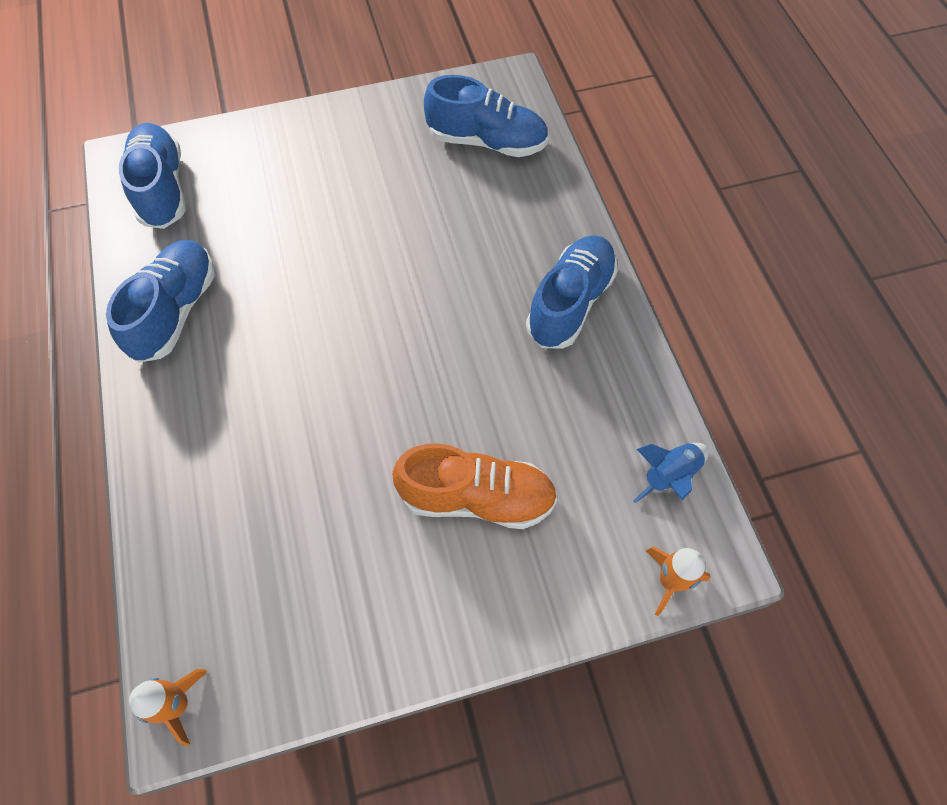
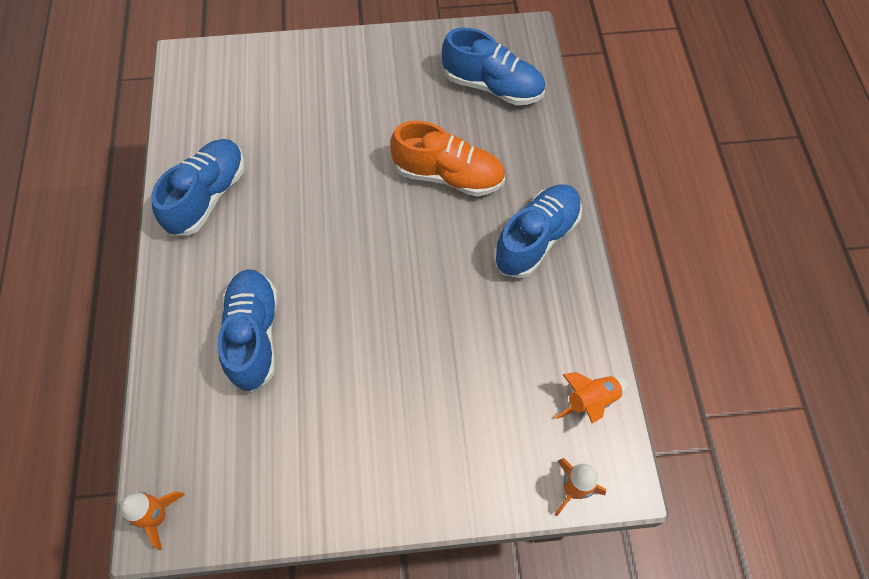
camera: 10 degrees right, 0 degrees up
(162, 189) = (214, 90): blue shoe -> blue shoe (254, 335)
(477, 498) = (425, 392): orange shoe -> orange shoe (448, 176)
(669, 475) = (591, 401): blue rocket -> orange rocket

